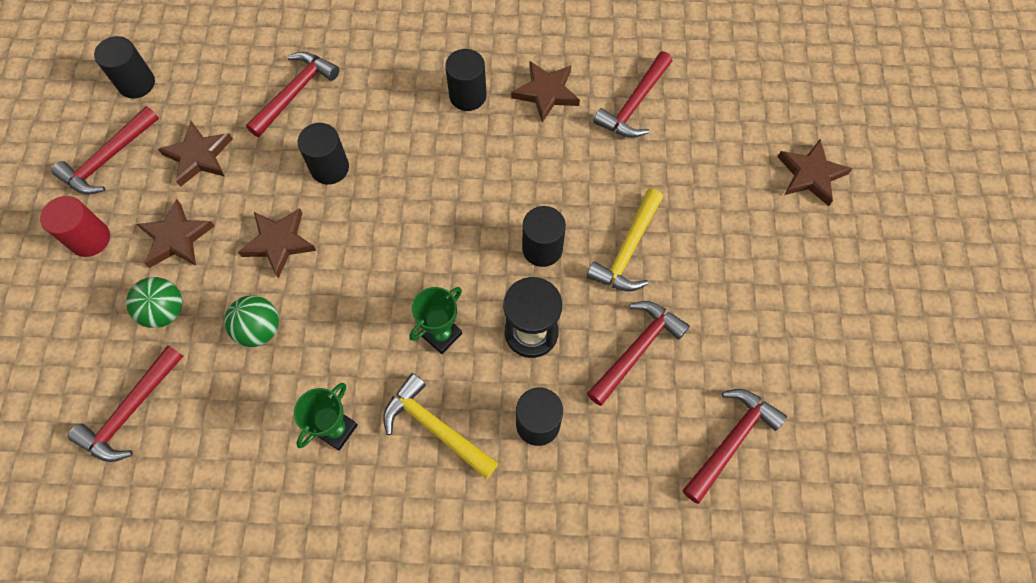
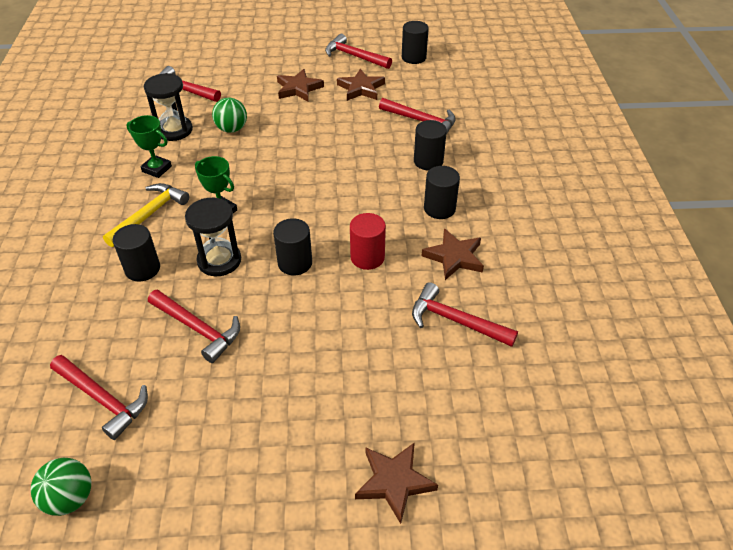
camera: 85 degrees right, 20 degrees down
(90, 239) = (297, 59): red cylinder -> red cylinder (367, 257)
(165, 311) = (247, 92): green ball -> green ball (70, 498)
(244, 413) = (174, 130): none -> black hourglass
(279, 242) = (296, 129): brown star -> none
(329, 168) = (359, 144): black cylinder -> black cylinder (428, 161)
(627, 250) = (294, 320): yellow hammer -> none

